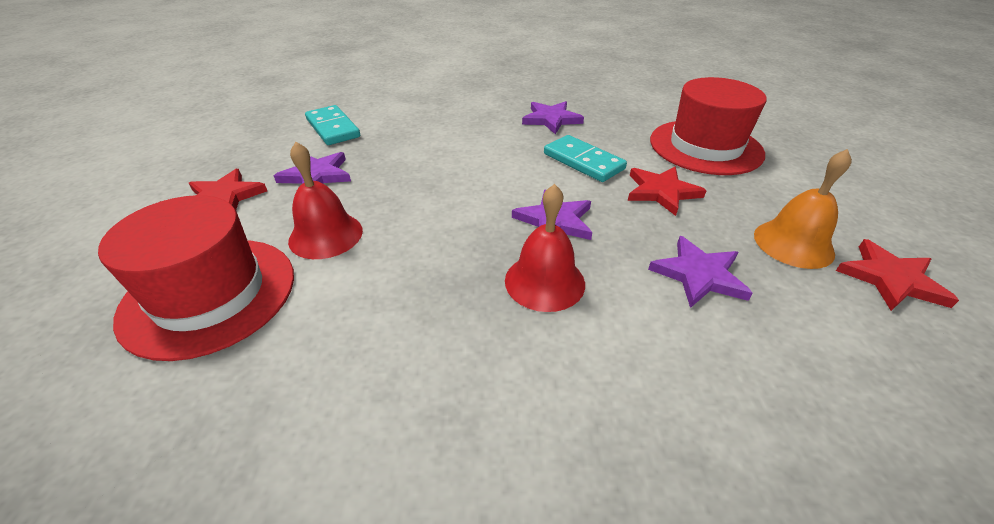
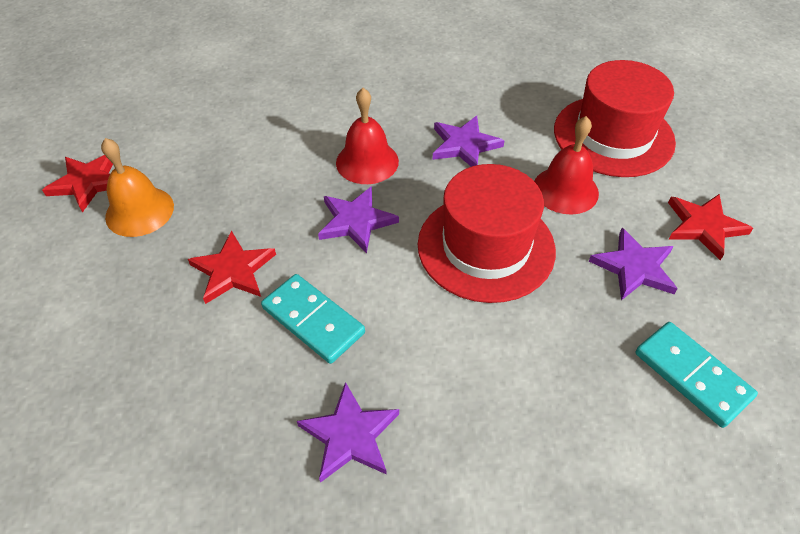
camera: 175 degrees right, 10 degrees up
(699, 275) = (242, 175): purple star -> purple star (464, 145)
(705, 147) = (130, 370): red hat -> red hat (486, 247)

